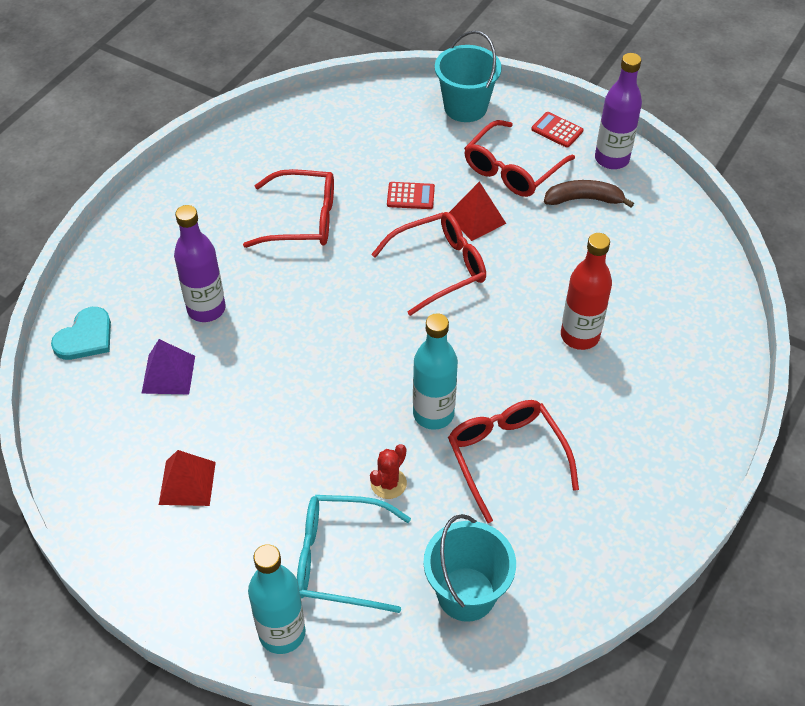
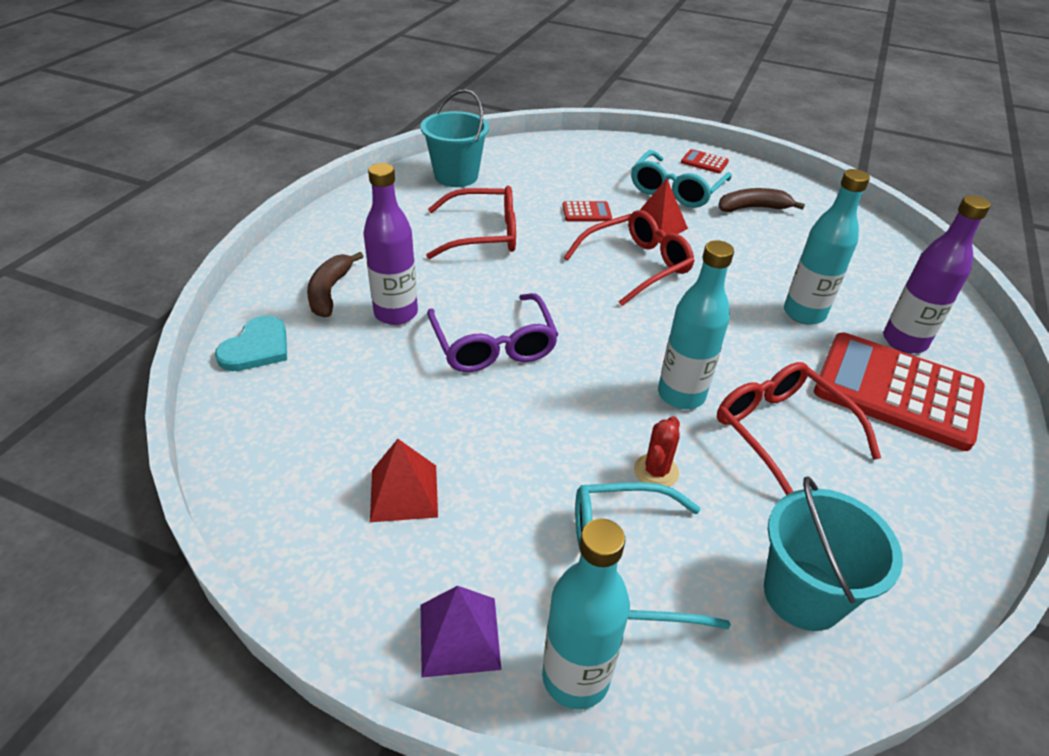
camera: 10 degrees left, 10 degrees down
(152, 280) = (330, 292): none -> brown banana
(168, 374) = (362, 377): purple pyramid -> purple pyramid (459, 636)
(285, 349) = (493, 345): none -> purple glasses
(465, 107) = (614, 150): turquoise bucket -> turquoise bucket (456, 176)
(512, 169) = (676, 190): red glasses -> turquoise glasses
(580, 336) = (804, 313): red bottle -> turquoise bottle
(611, 159) = (763, 179): purple bottle -> purple bottle (904, 341)
(628, 426) = (897, 391): none -> red calculator

